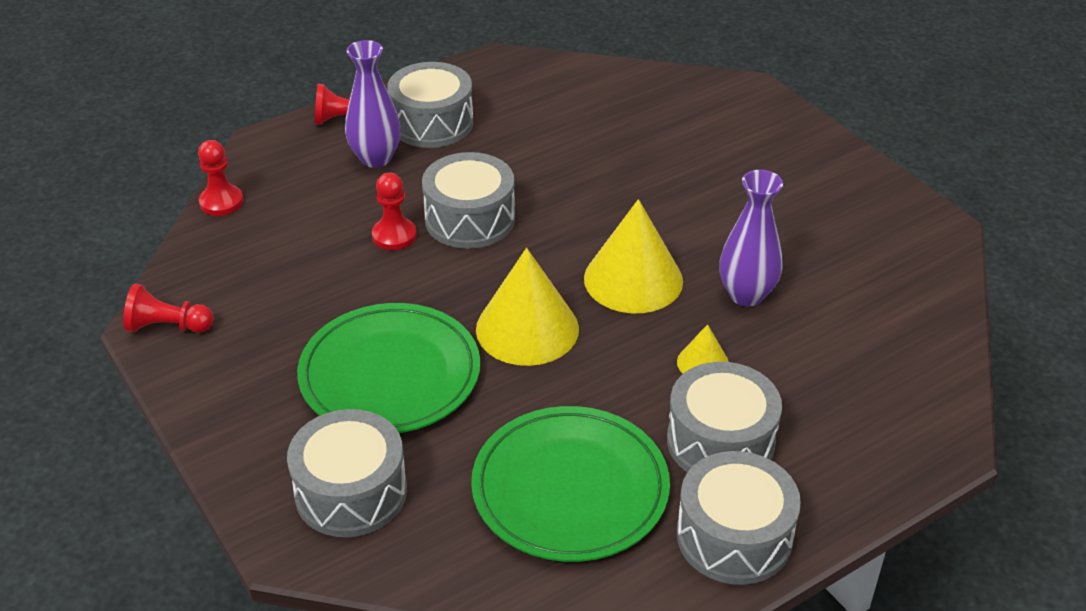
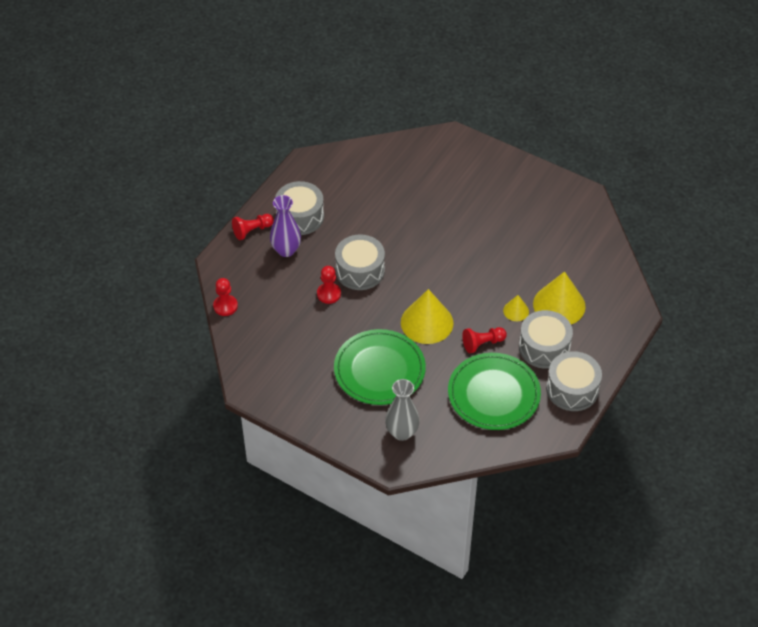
camera: 25 degrees left, 10 degrees up
(168, 327) = (255, 385): red pawn -> red pawn (482, 343)
(351, 492) = (402, 432): grey drum -> grey vase
(633, 279) = (459, 277): yellow cone -> yellow cone (559, 305)
(746, 295) = (516, 266): purple vase -> none

